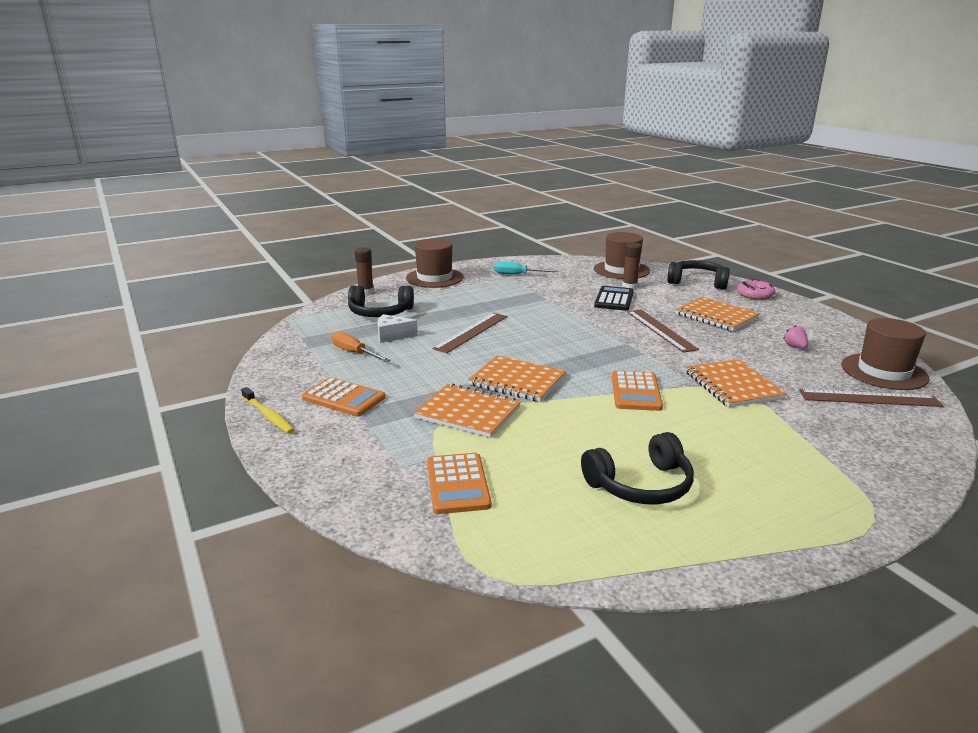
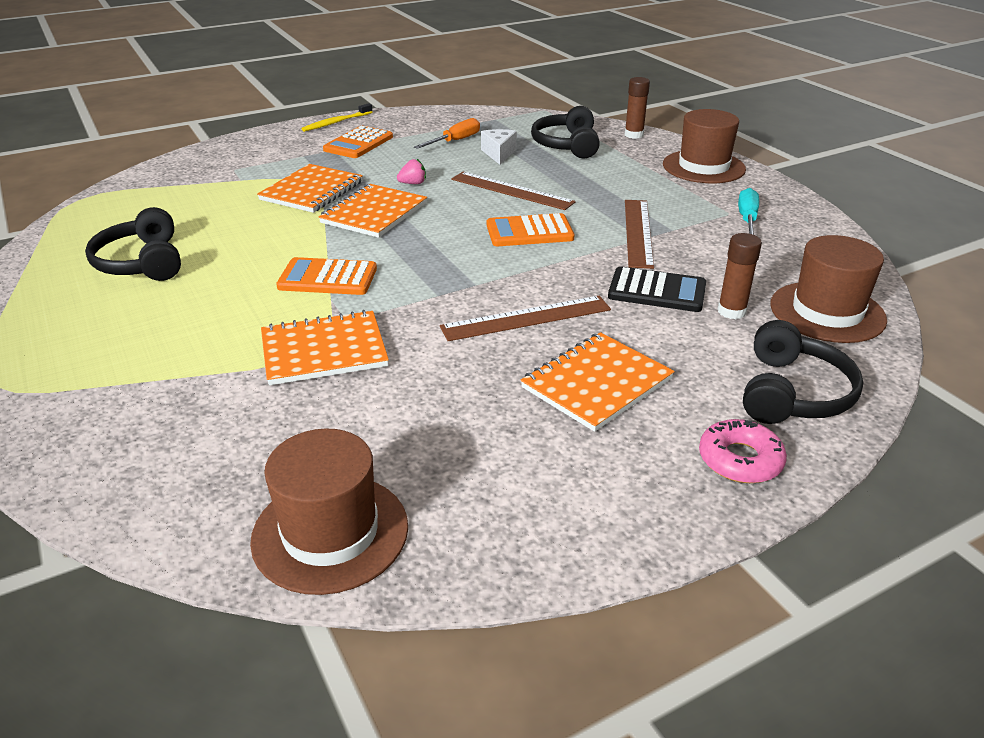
camera: 90 degrees right, 10 degrees up
(458, 484) = (195, 189): orange calculator -> orange calculator (529, 232)
(795, 346) = (454, 446): pink strawberry -> pink strawberry (413, 183)
(869, 398) = (241, 475): brown ruler -> brown ruler (638, 232)

